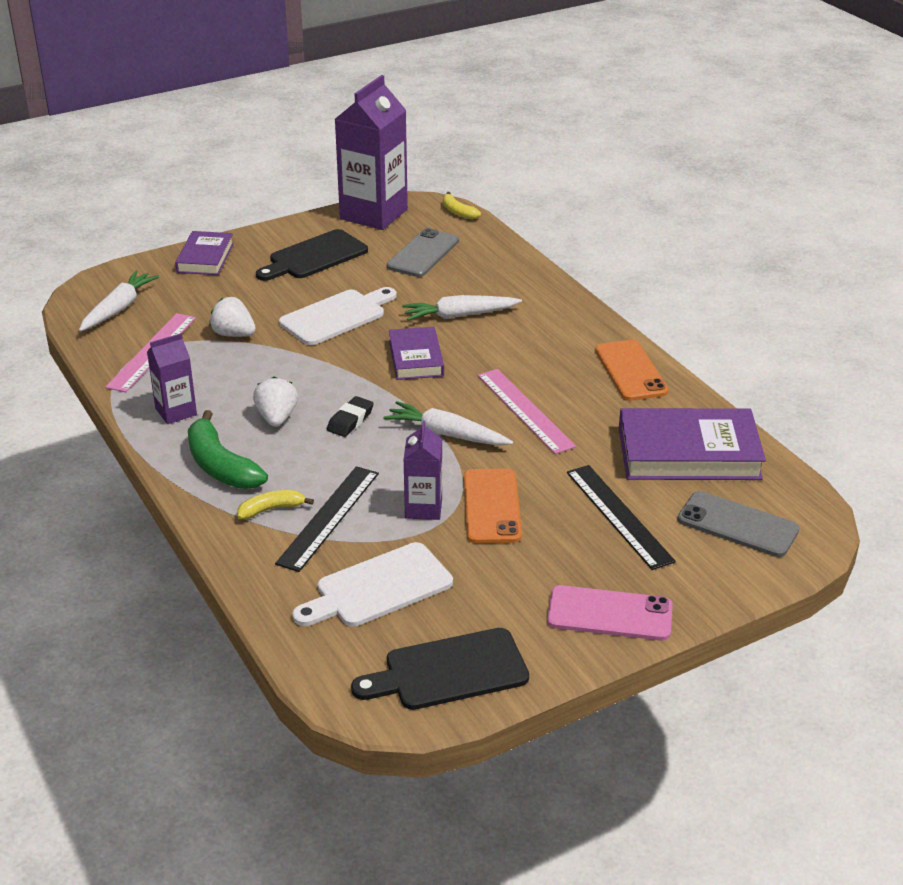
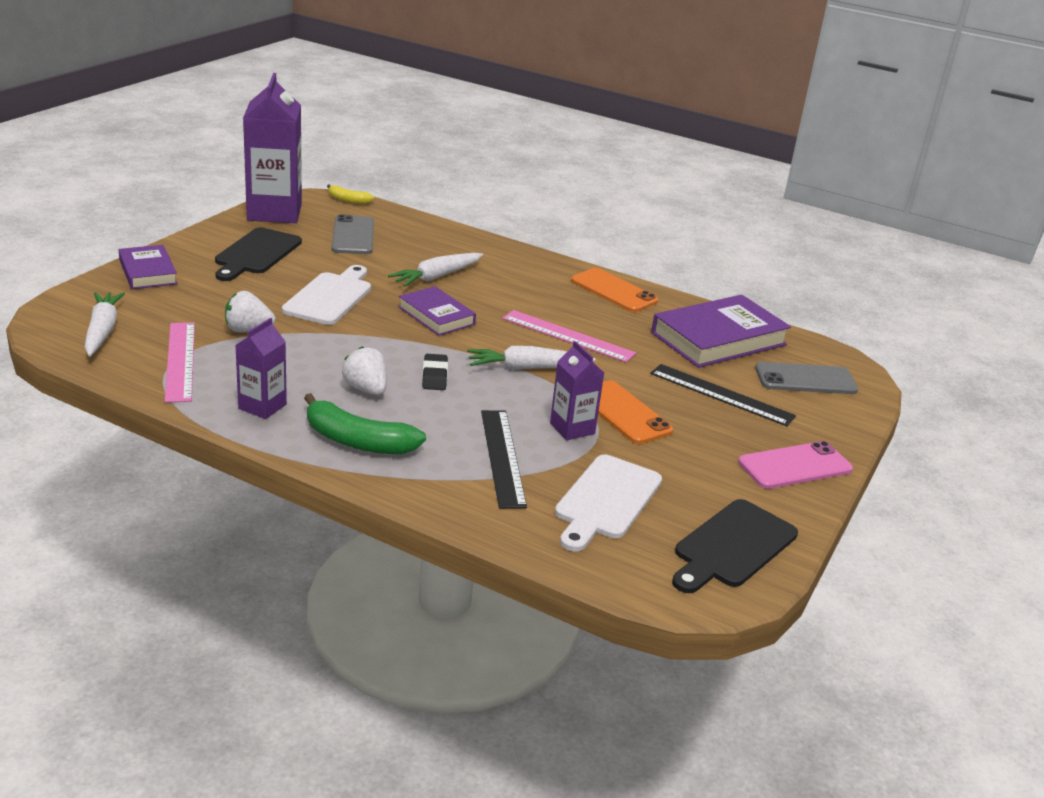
camera: 35 degrees left, 5 degrees down
(271, 509) = (445, 464): yellow banana -> none

